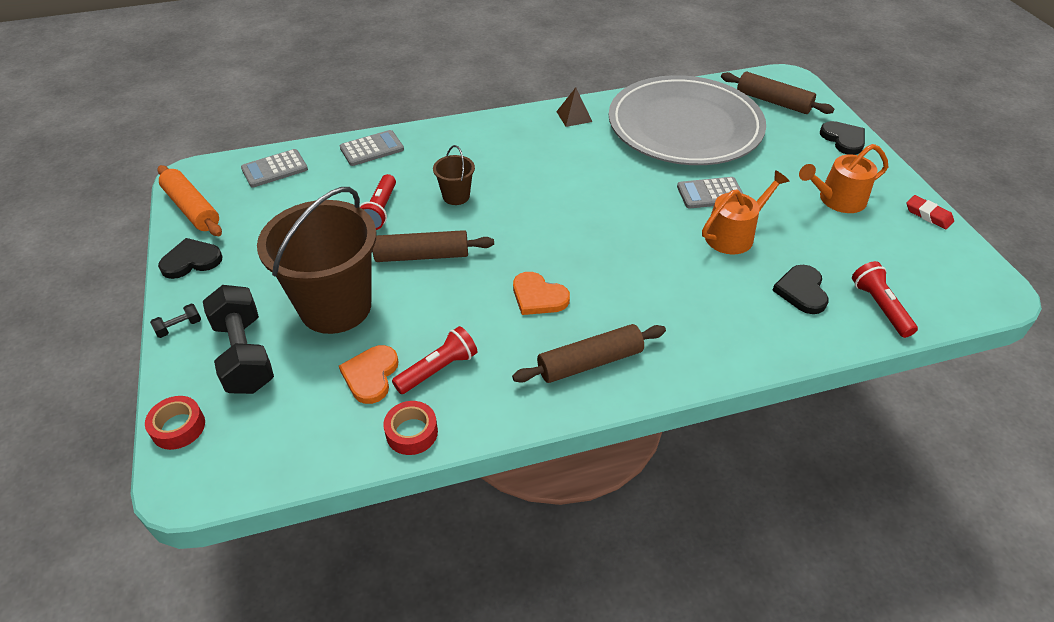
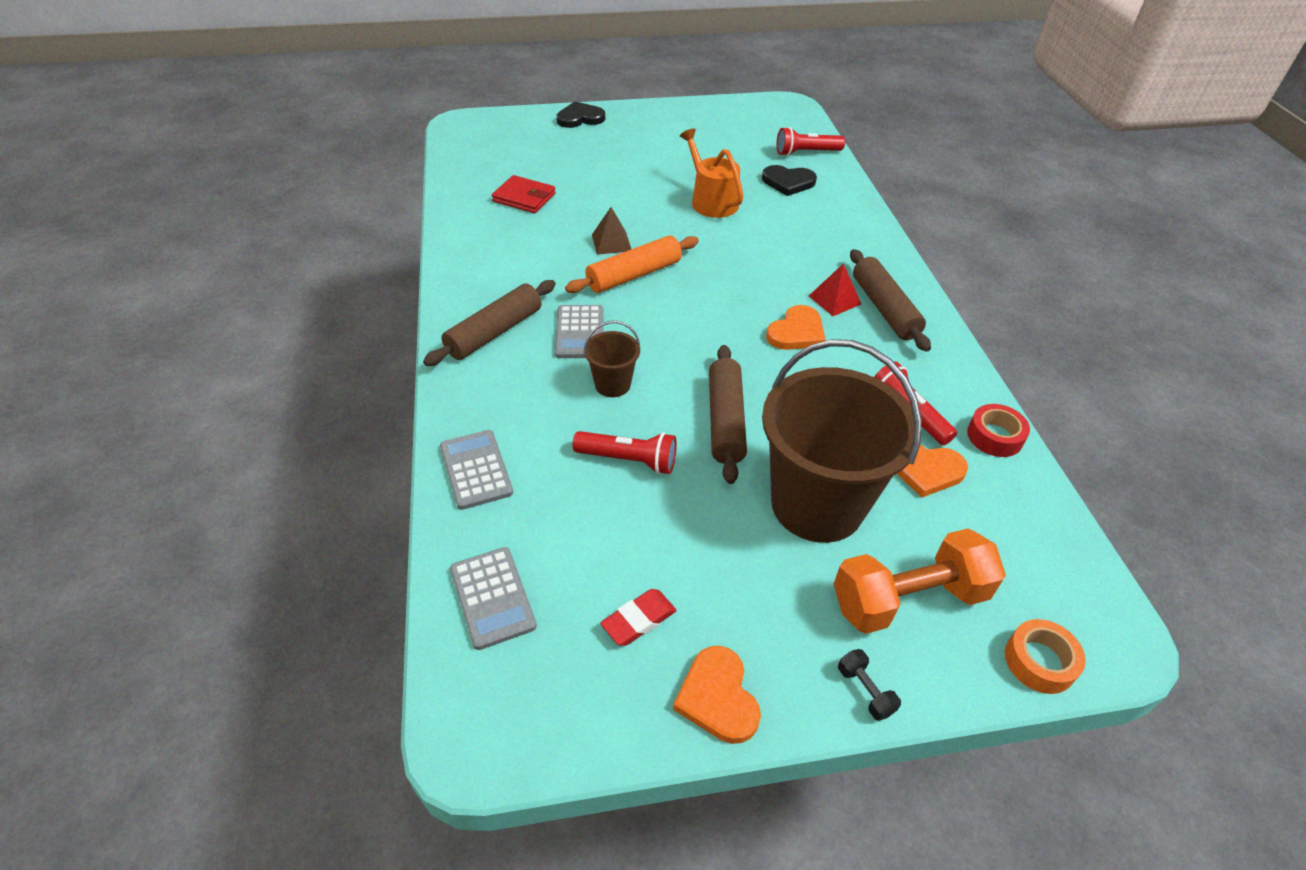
camera: 85 degrees left, 0 degrees up
(178, 427) = (1039, 661): red tape -> orange tape
(191, 261) = (718, 697): black heart -> orange heart
(192, 208) = (578, 718): orange rolling pin -> orange rolling pin (634, 275)
(244, 355) = (909, 599): black dumbbell -> orange dumbbell
(574, 116) = (472, 271): brown pyramid -> brown pyramid (611, 242)
(594, 324) = (834, 300): none -> red pyramid
(684, 126) = (524, 198): grey plate -> red wallet
(710, 194) = (647, 202): grey calculator -> grey calculator (580, 332)
(773, 102) = (501, 139): brown rolling pin -> brown rolling pin (494, 332)
(837, 200) = (669, 140): orange watering can -> none
(928, 215) = (697, 107): red eraser -> red eraser (638, 620)

